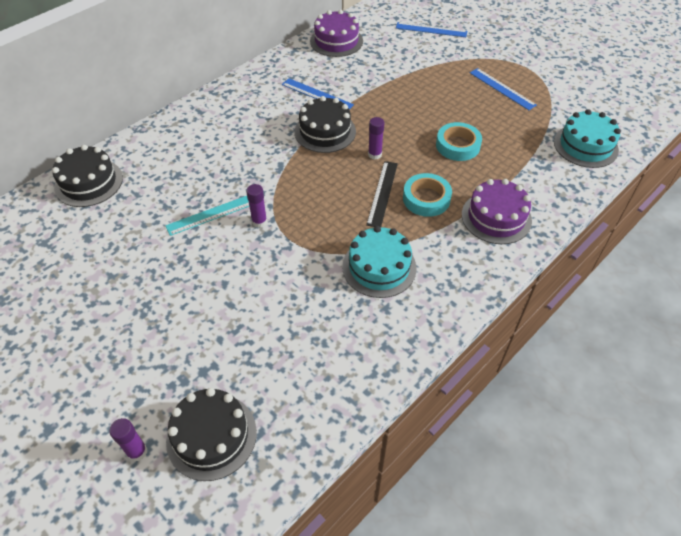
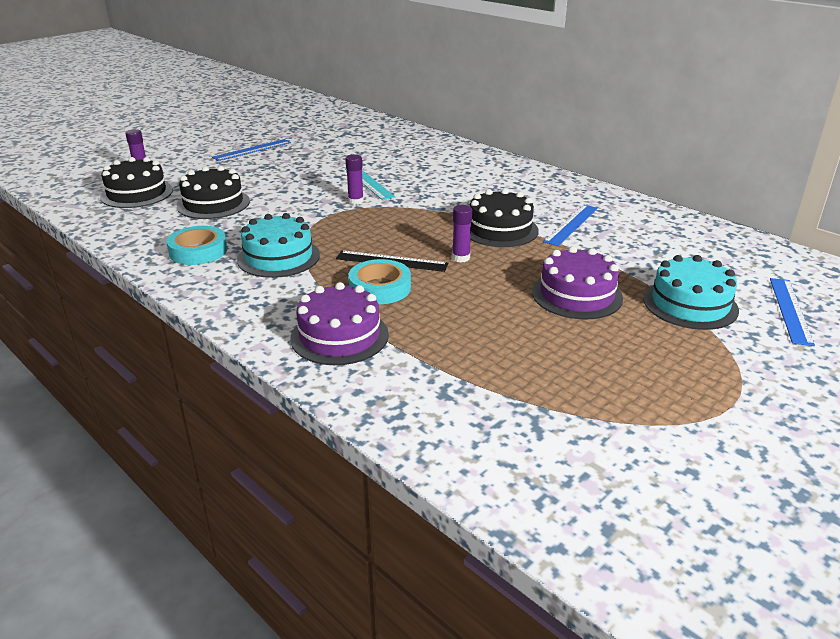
camera: 90 degrees right, 20 degrees down
(89, 182) = (413, 139): black cake -> black cake (213, 204)
(336, 41) = (701, 235): purple cake -> purple cake (577, 295)
(457, 145) = (486, 316): turquoise tape -> turquoise tape (198, 251)
(502, 88) = (647, 369): blue ruler -> blue ruler (252, 150)
(585, 146) = (504, 447): turquoise cake -> turquoise cake (690, 304)

